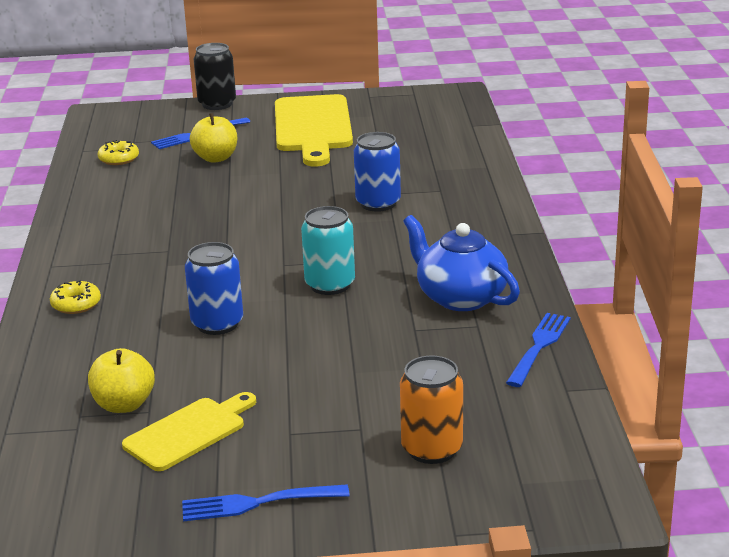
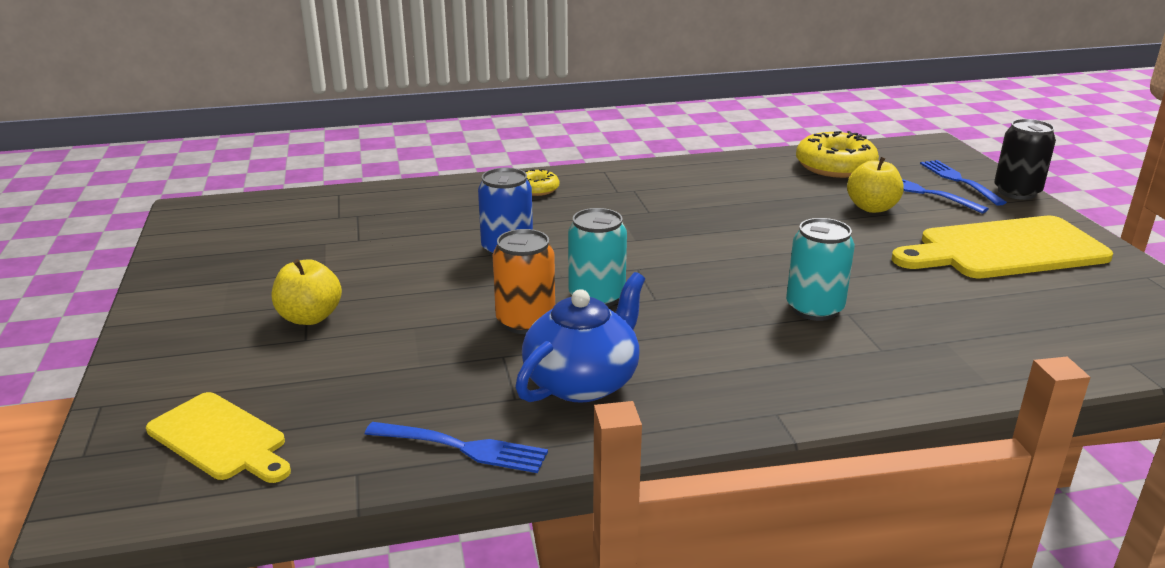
camera: 80 degrees right, 0 degrees up
(119, 159) = (835, 166): yellow donut -> yellow donut, size x1.90
(124, 405) = (370, 229): yellow apple -> yellow apple (310, 317)
(189, 432) = (320, 259): yellow cutting board -> yellow cutting board (220, 439)
(259, 503) = (200, 301): blue fork -> blue fork (960, 181)
(378, 203) = (814, 309): blue can -> turquoise can
(432, 449) = (254, 382): orange can -> orange can (525, 321)

